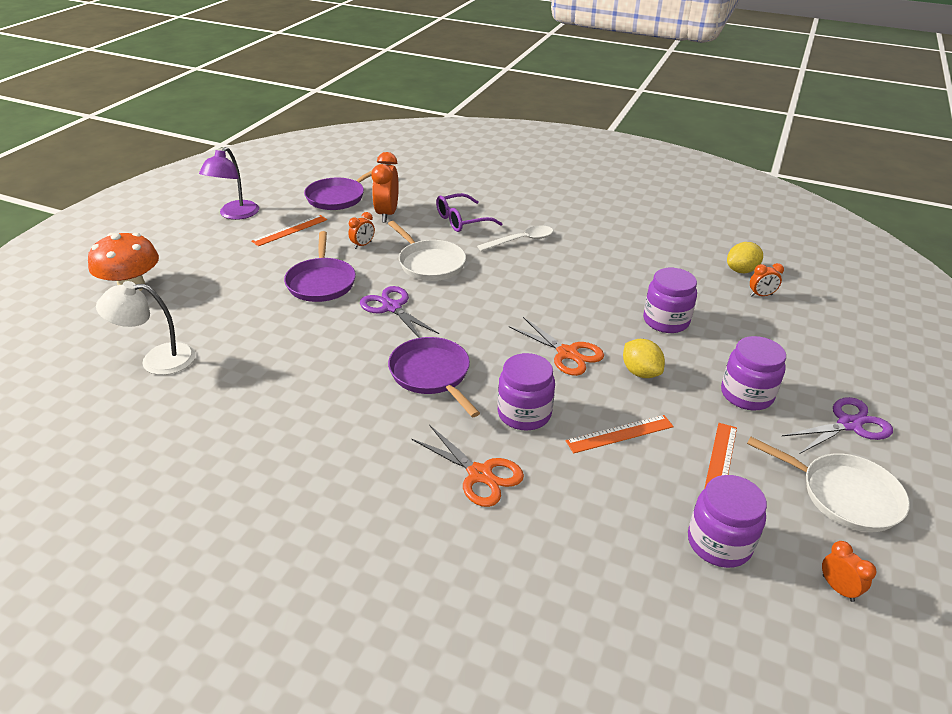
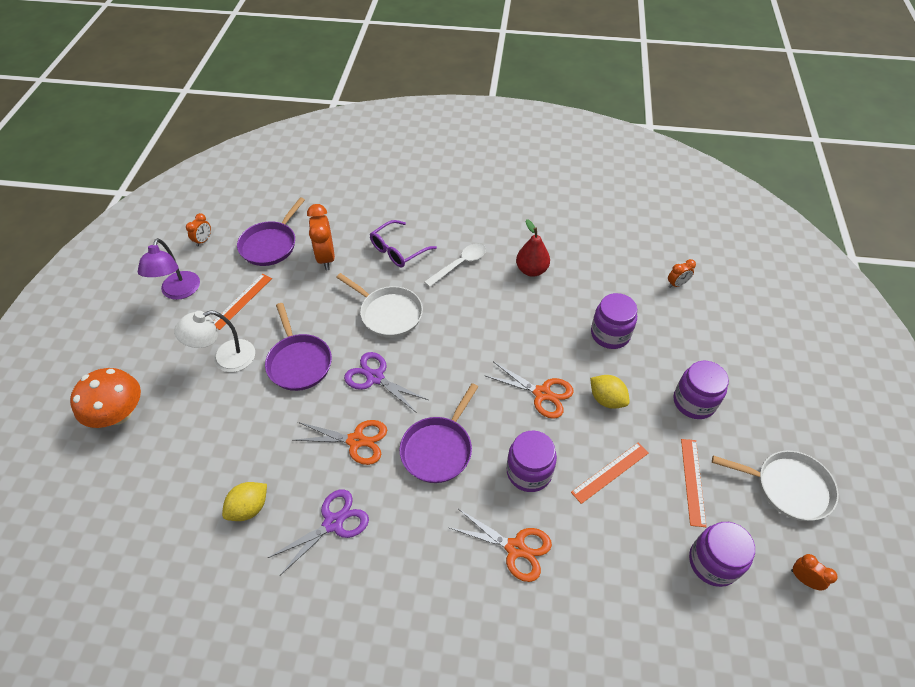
camera: 15 degrees left, 15 degrees up
(157, 360) = (186, 499): white lamp -> white lamp (225, 358)
(348, 351) = (356, 440): none -> orange scissors
(362, 245) = (318, 304): orange clock -> orange clock (203, 240)
(432, 374) = (438, 449): purple pan -> purple pan turned 105 degrees counterclockwise
(597, 257) = (531, 270): none -> red pear
(741, 270) = (654, 258): yellow lemon -> yellow lemon (249, 508)
(849, 424) = (775, 413): purple scissors -> purple scissors (333, 523)

